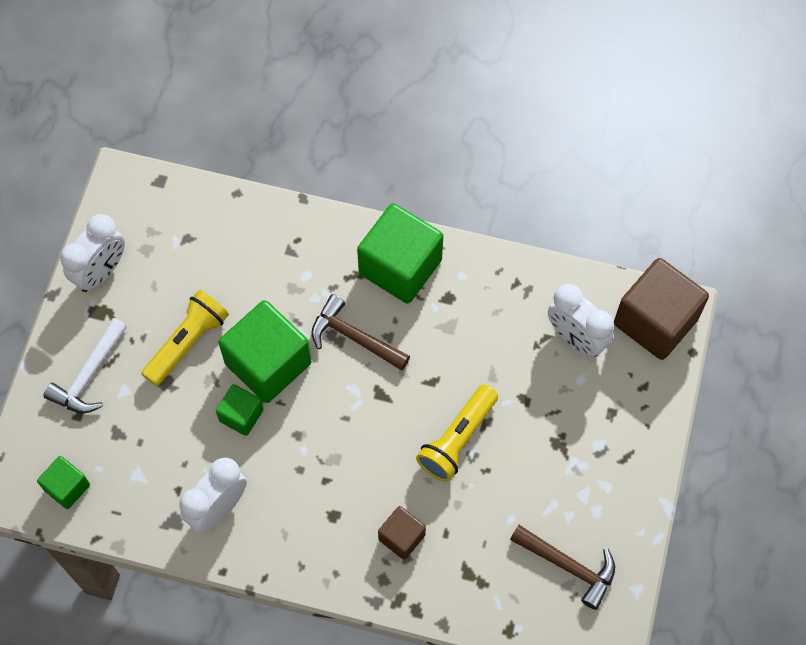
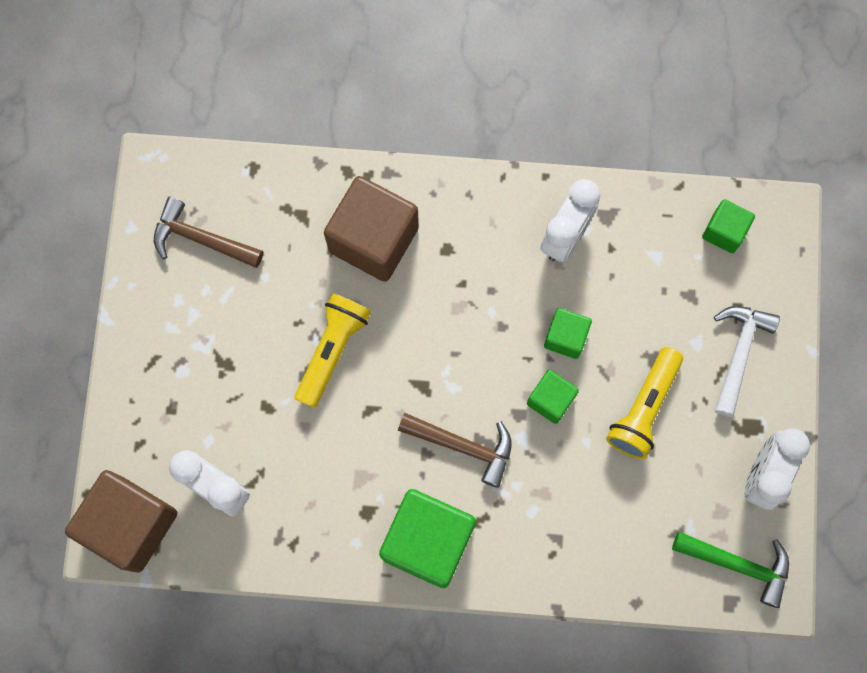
camera: 170 degrees right, 10 degrees up
(144, 207) = (738, 565): none -> green hammer
(268, 363) = (550, 400): green cube -> green cube, size x0.52
(401, 537) = (373, 239): brown cube -> brown cube, size x1.93

